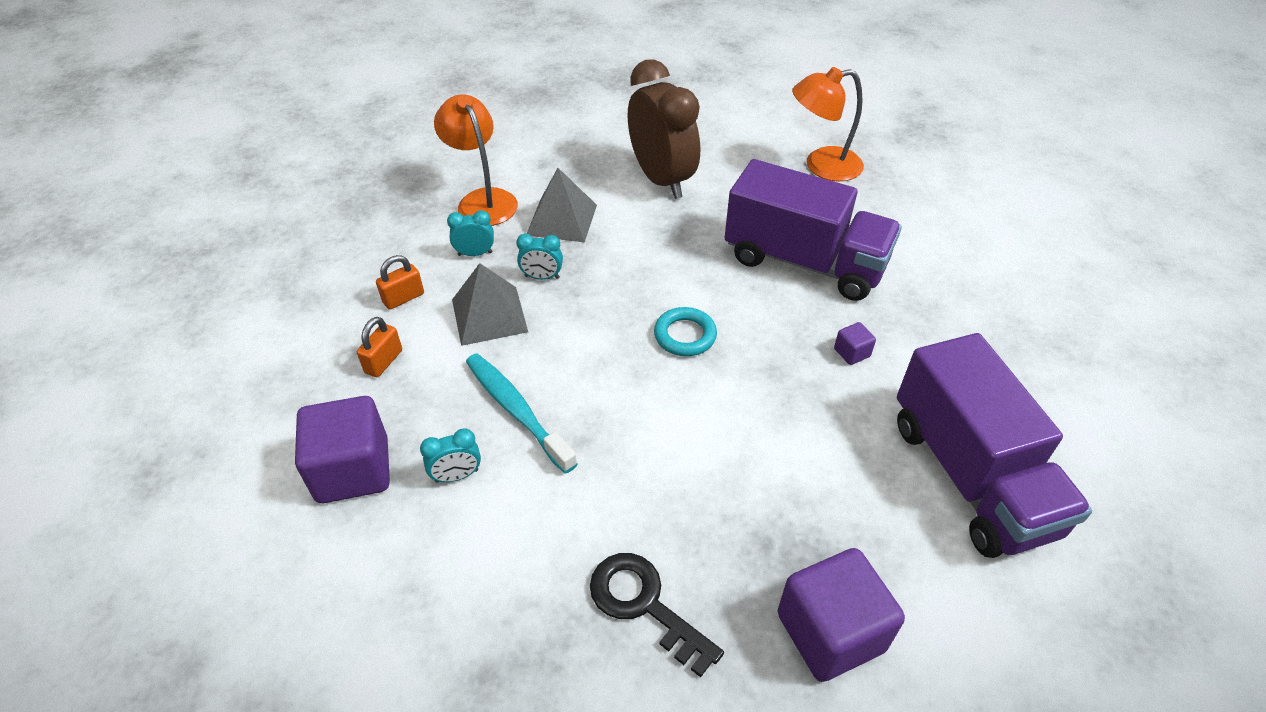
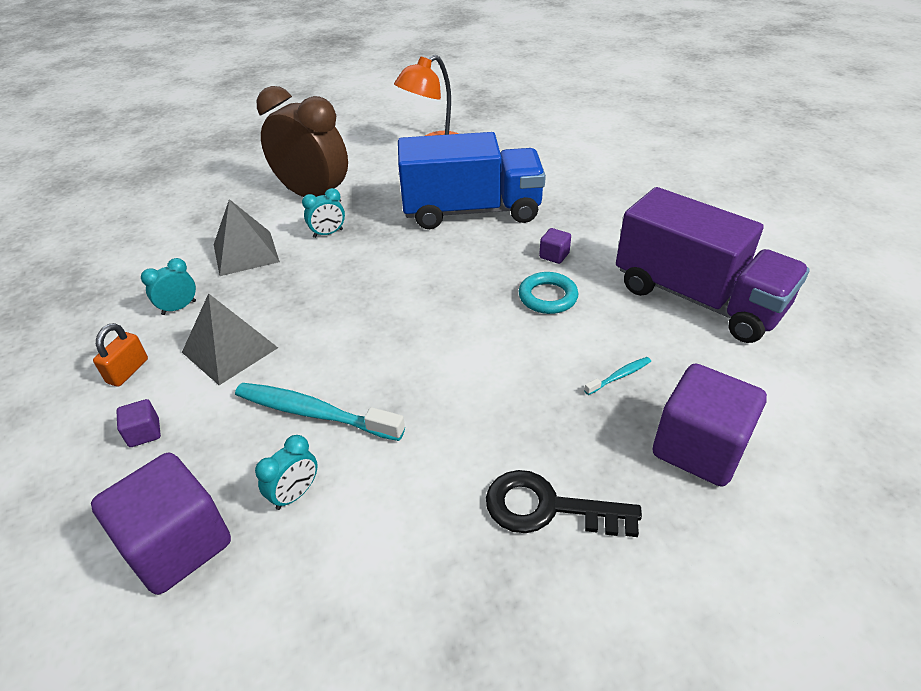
camera: 30 degrees left, 5 degrees down
(384, 361) = (144, 433): orange padlock -> purple cube
(482, 200) = (156, 264): orange lamp -> none
(542, 277) = (259, 301): turquoise clock -> turquoise clock (328, 233)
(685, 335) = (419, 294): turquoise ring -> turquoise ring (547, 297)
(804, 262) = (471, 211): purple truck -> blue truck
(812, 518) = (619, 376): none -> turquoise toothbrush

